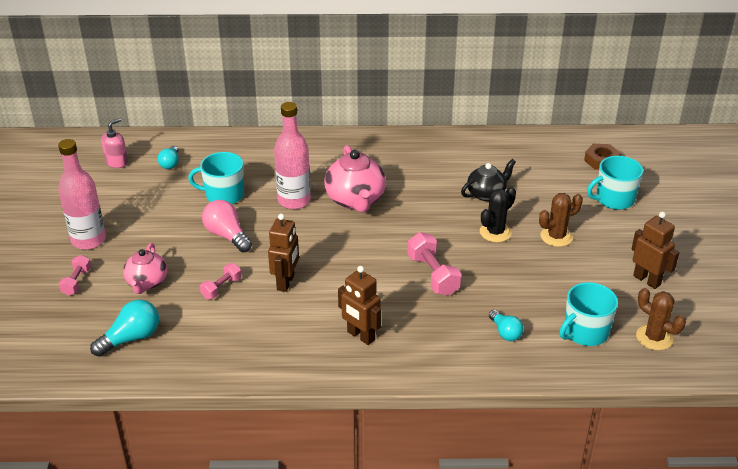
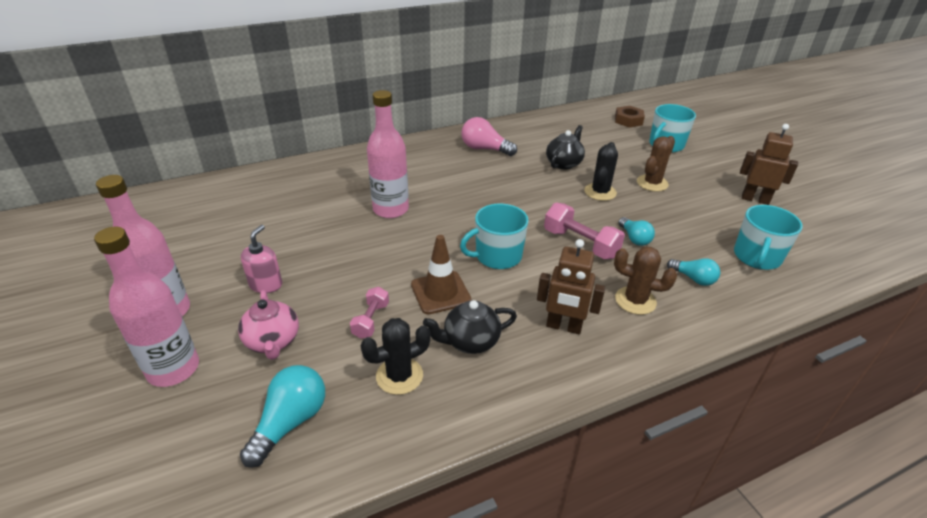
camera: 25 degrees left, 0 degrees up
(76, 282) = (173, 369): pink dumbbell -> pink bottle
(117, 162) = (164, 217): pink soap dispenser -> pink soap dispenser (266, 284)
(170, 163) = (231, 205): turquoise light bulb -> turquoise light bulb (634, 238)
(217, 332) = (399, 376): none -> black cactus
(223, 195) = (311, 221): turquoise mug -> turquoise mug (497, 256)
(227, 235) = (341, 261): pink light bulb -> pink light bulb (485, 149)
(282, 324) = (470, 341): none -> black teapot
(286, 282) = (440, 292): brown robot -> brown traffic cone
(355, 200) = (451, 195): pink teapot -> none
(654, 337) = (812, 245): brown cactus -> brown cactus (635, 300)

